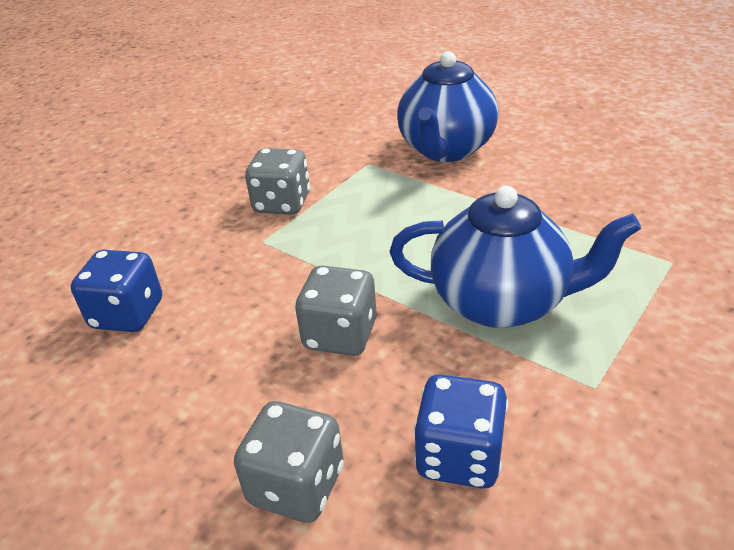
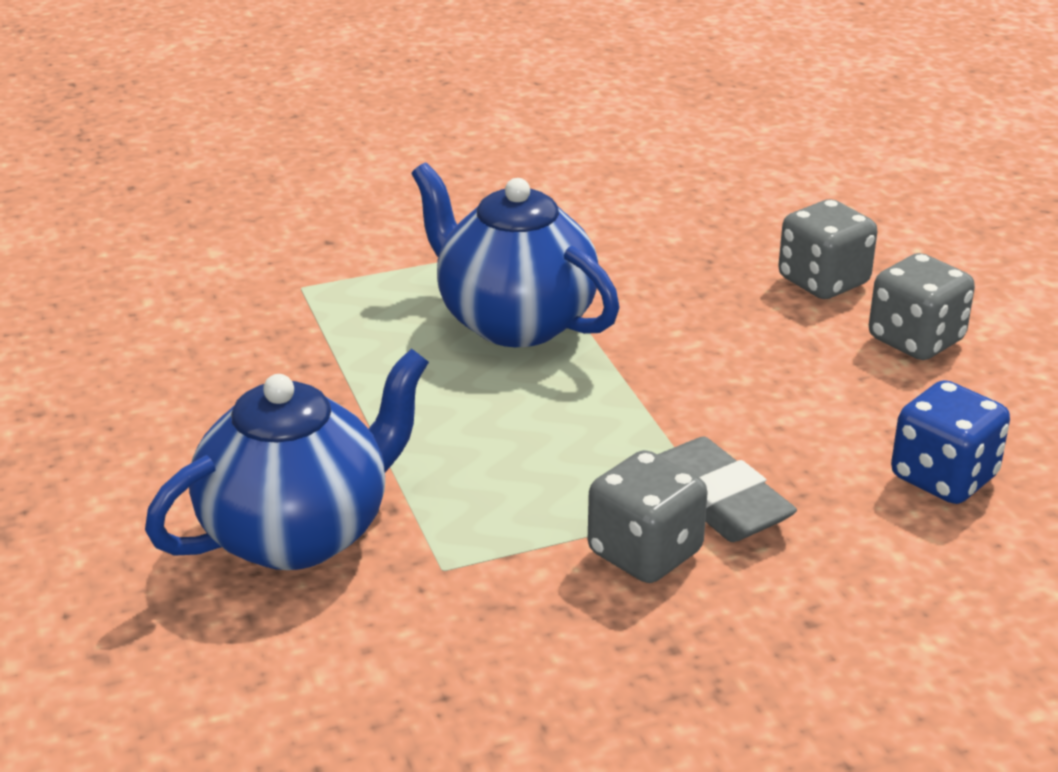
camera: 150 degrees left, 5 degrees down
(263, 242) = (716, 500): none -> grey eraser
(340, 335) = (704, 359): grey dice -> grey dice (915, 340)
(459, 456) = (681, 252): blue dice -> none

